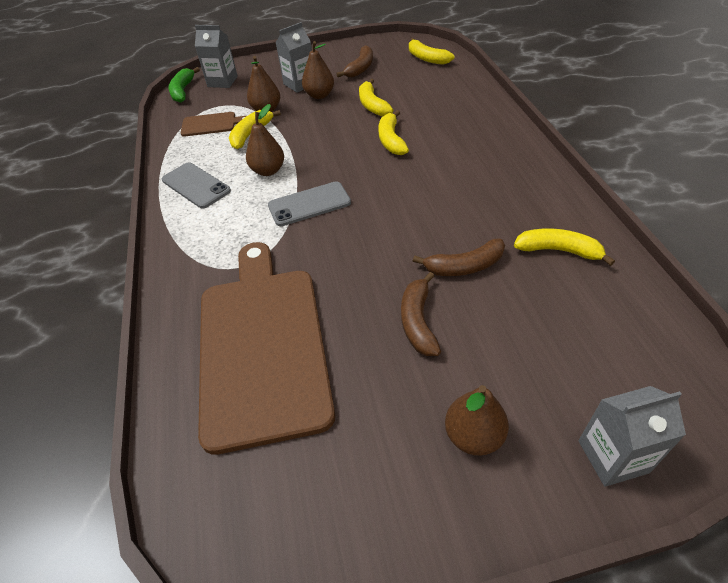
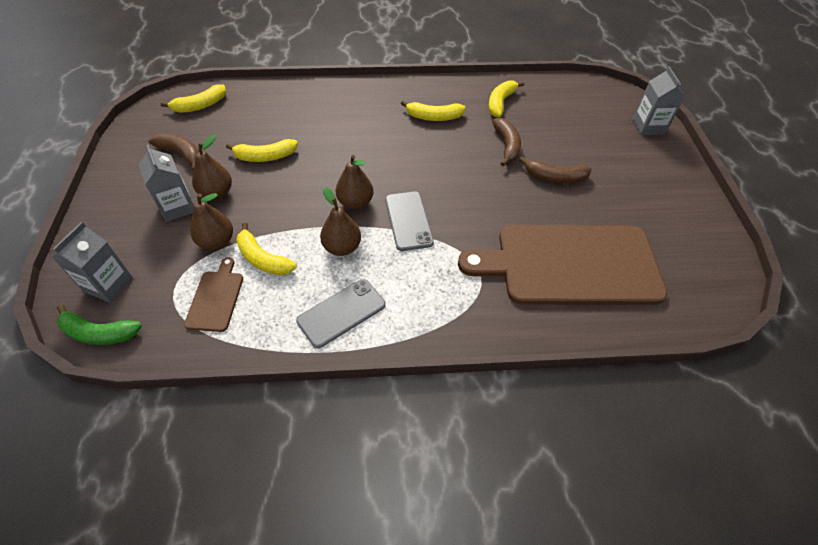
camera: 85 degrees left, 5 degrees up
(391, 140) = (334, 154): yellow banana -> yellow banana (434, 117)
(473, 436) = (640, 171): brown pear -> brown pear (355, 202)

